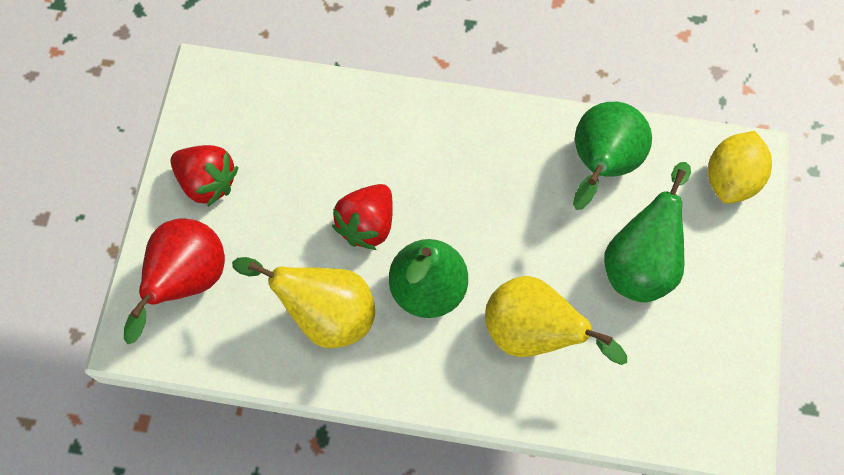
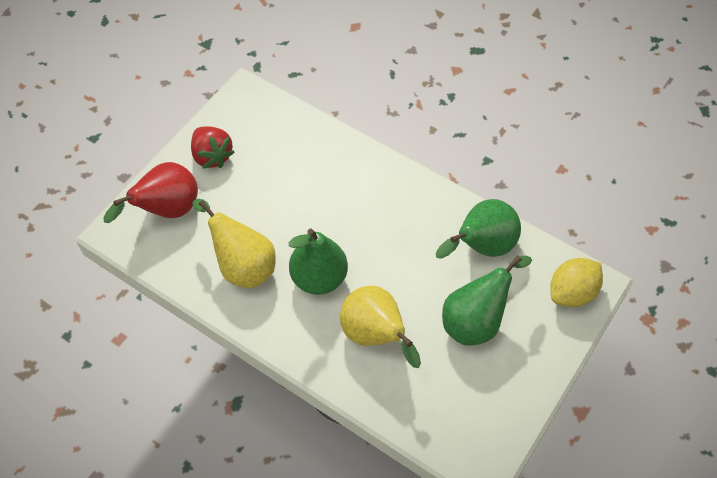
camera: 25 degrees right, 10 degrees down
(367, 224) = (300, 222): red strawberry -> none

